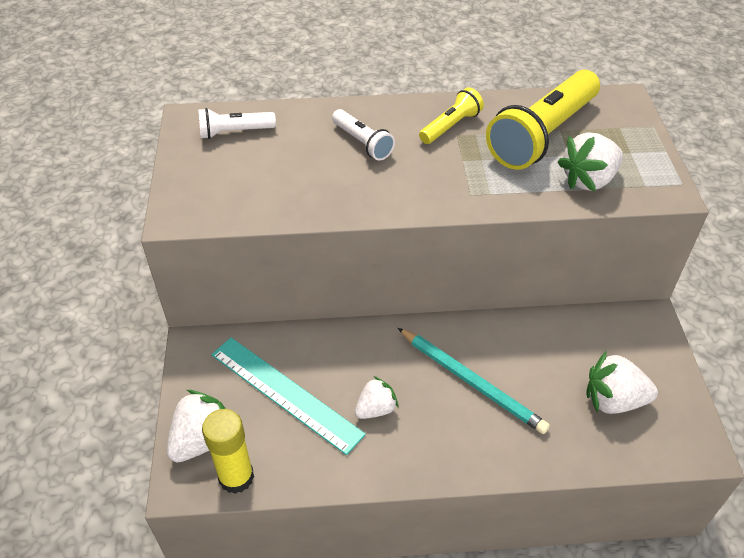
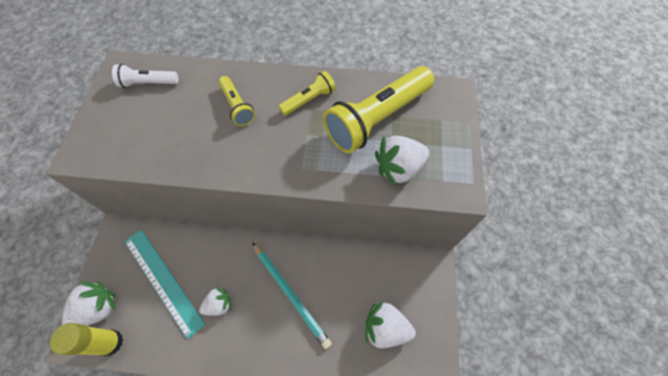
camera: 10 degrees right, 15 degrees up
(362, 143) = (237, 106): white flashlight -> yellow flashlight

